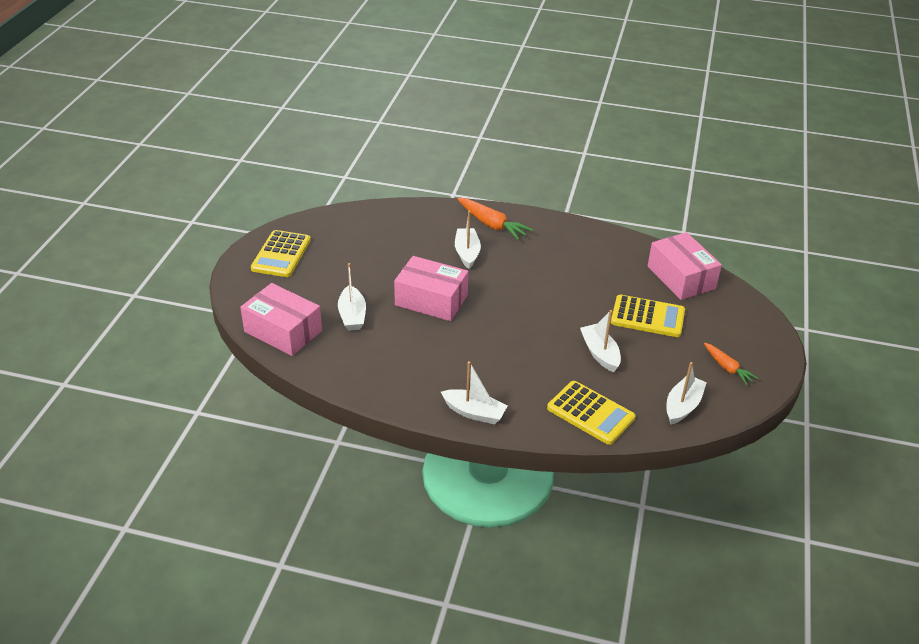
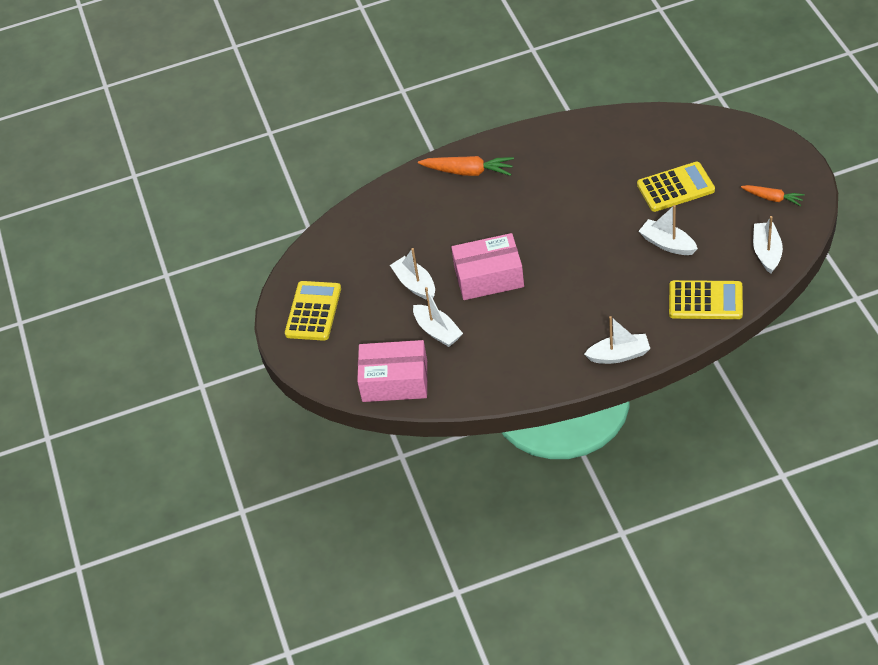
camera: 25 degrees left, 10 degrees up
(281, 254) = (313, 311): yellow calculator -> yellow calculator turned 150 degrees counterclockwise
(467, 253) = (474, 213): white boat -> white boat (415, 284)
(681, 277) = (670, 133): pink box -> none

